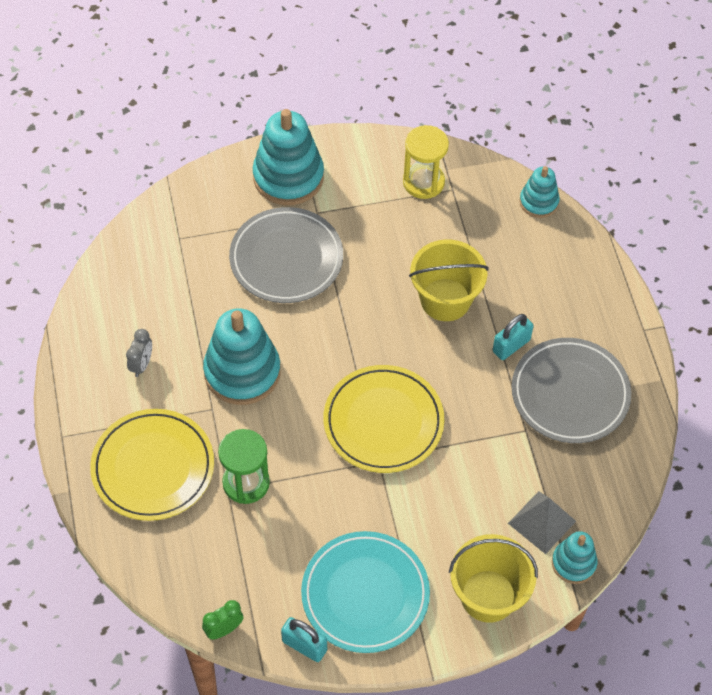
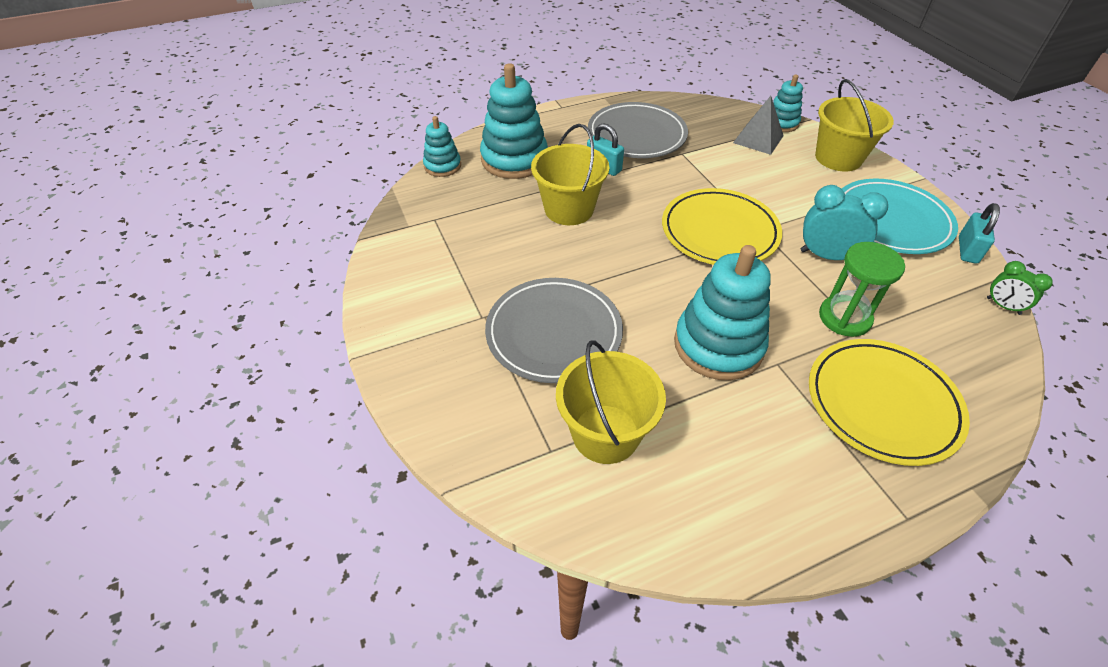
camera: 100 degrees left, 10 degrees down
(142, 364) = (757, 448): grey clock -> none
(182, 273) = (605, 434): none -> yellow bucket
(288, 177) = (432, 352): turquoise stacking toy -> turquoise stacking toy (514, 159)
(327, 505) = (826, 256): none -> turquoise clock
(423, 182) = (427, 239): yellow hourglass -> none

